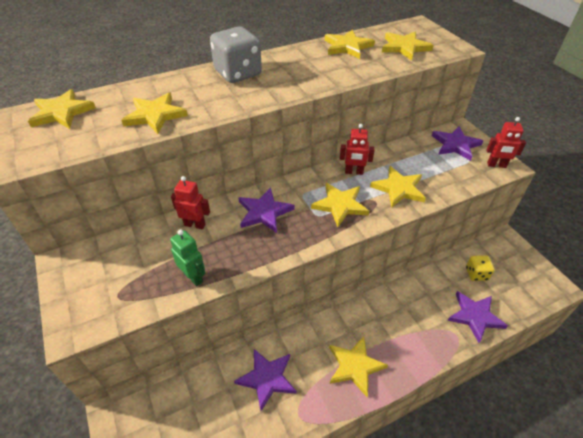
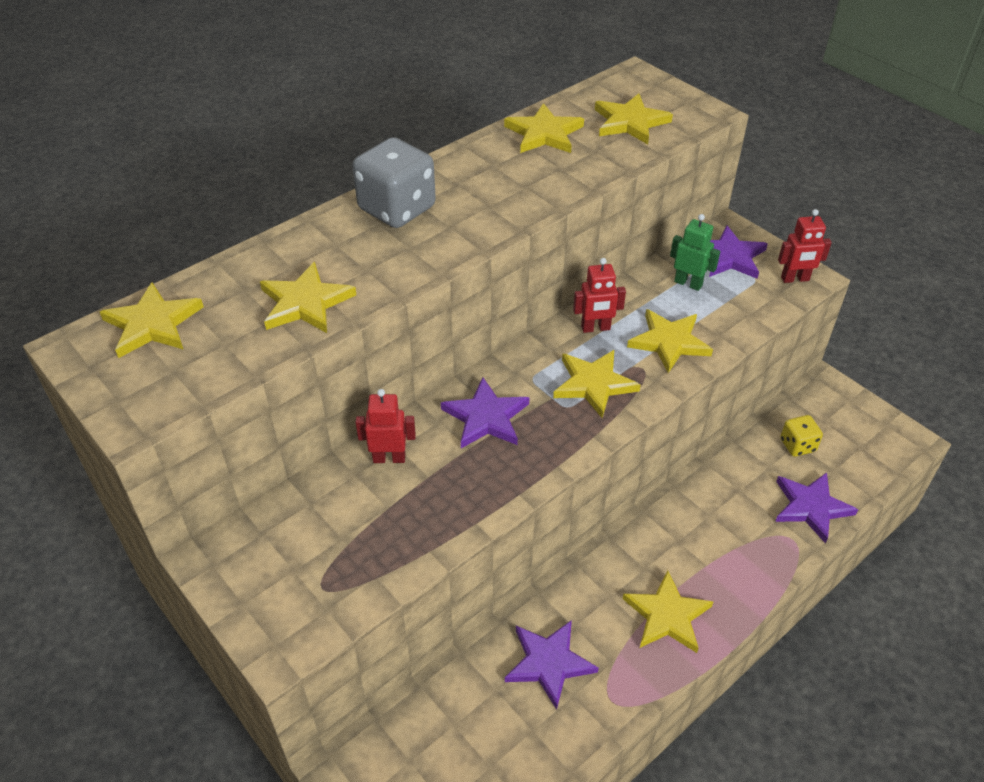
camera: 15 degrees left, 0 degrees up
(193, 277) = (423, 535): green robot -> green robot (688, 283)

